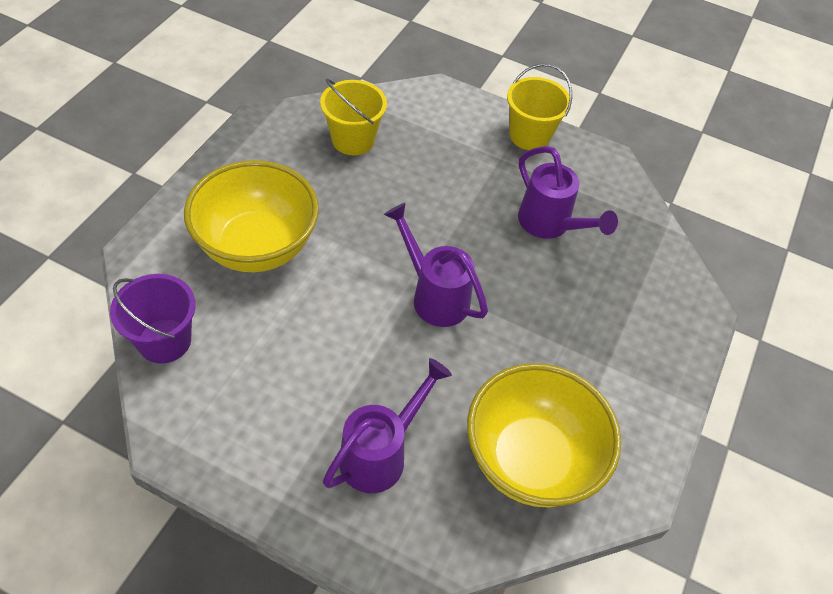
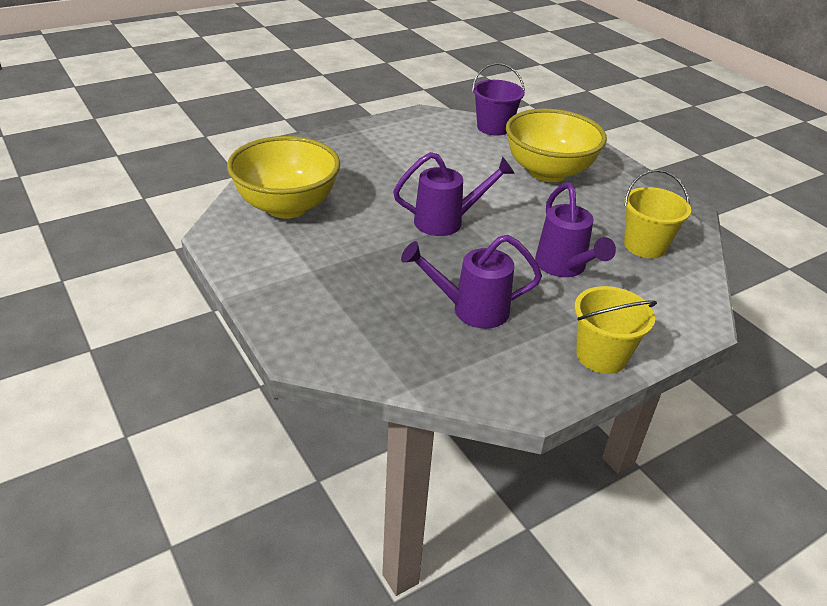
camera: 125 degrees right, 15 degrees down
(381, 453) = (351, 163): purple watering can -> purple watering can (564, 268)

